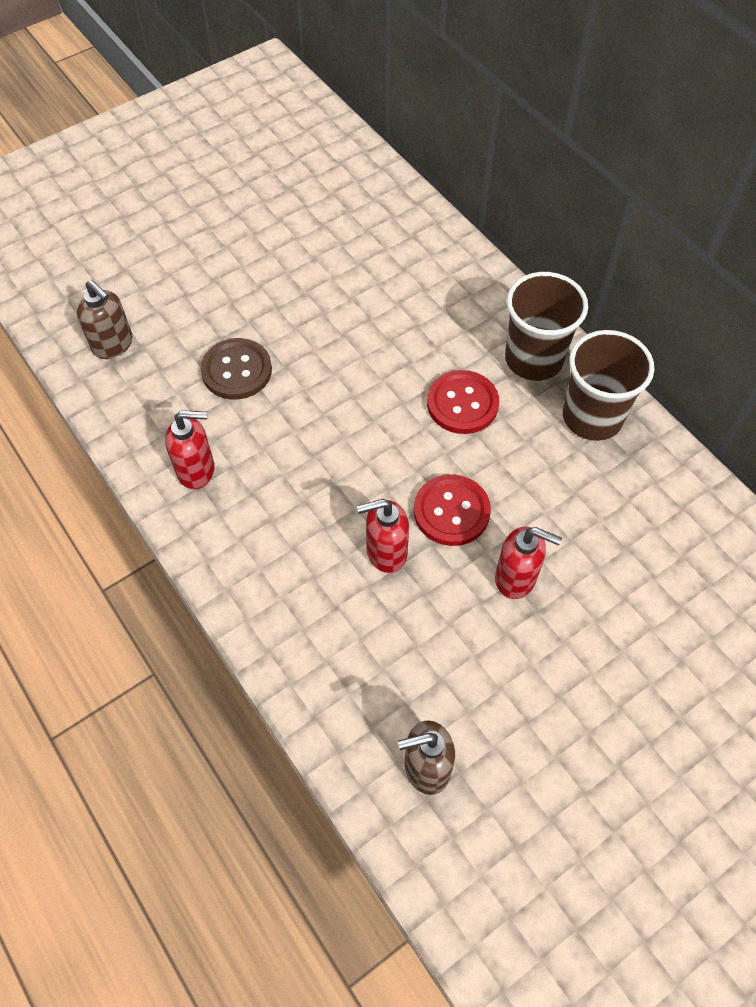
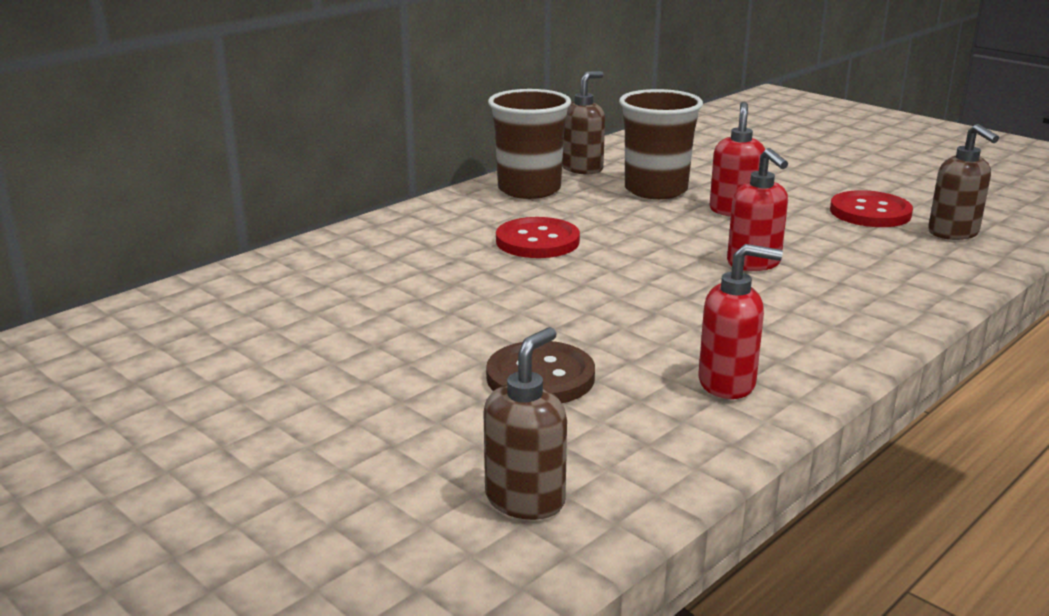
camera: 100 degrees left, 35 degrees down
(196, 470) = (727, 384): red soap dispenser -> red soap dispenser turned 105 degrees clockwise
(451, 511) = (681, 238): red button -> red button (870, 212)
(534, 359) = (461, 213): brown cup -> brown cup (655, 190)
(653, 472) = (582, 168): none -> brown soap dispenser

